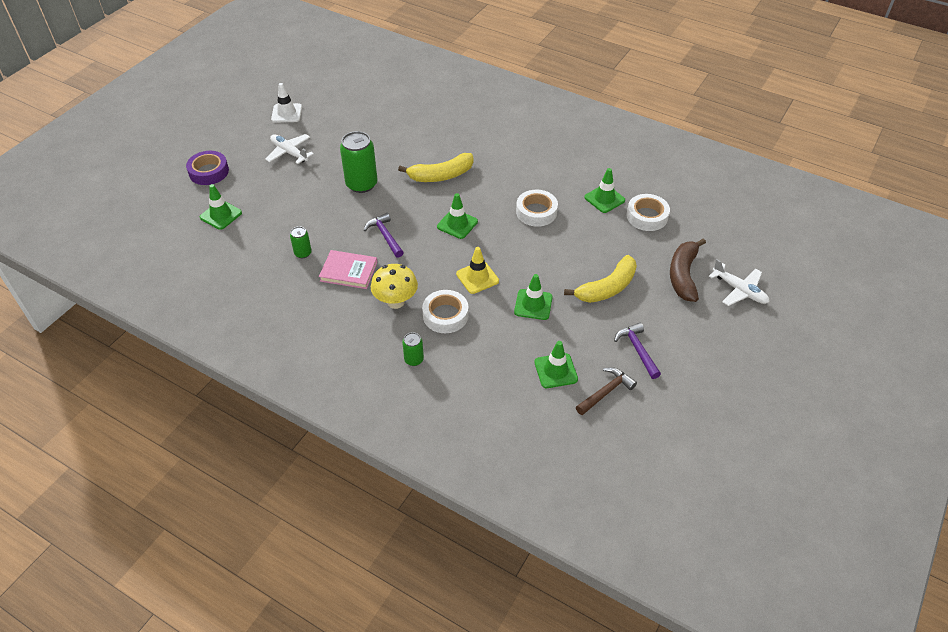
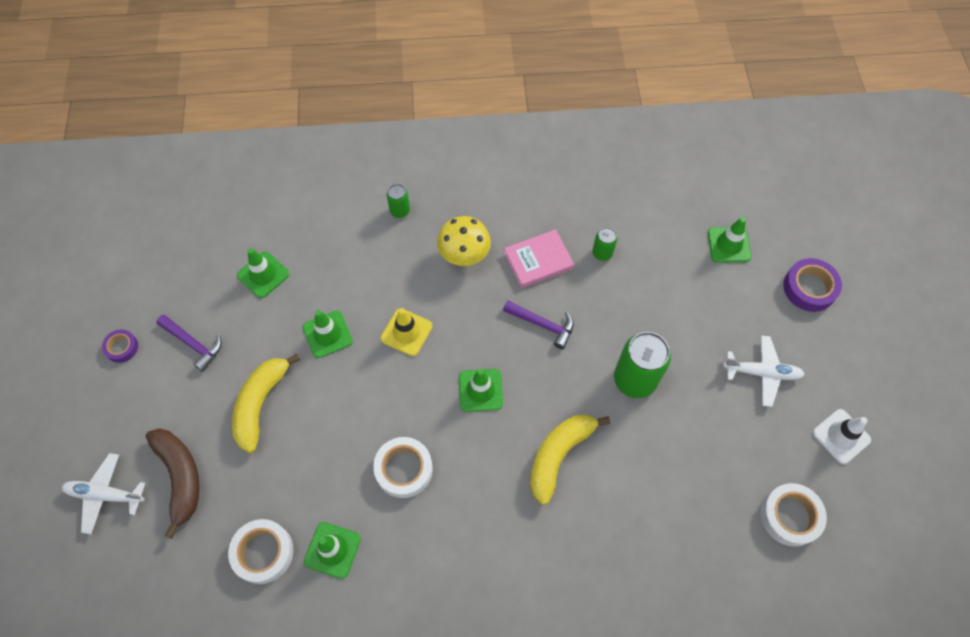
camera: 145 degrees right, 15 degrees up
(445, 315) = (405, 270): white tape -> white tape (790, 516)
(606, 392) = (205, 280): brown hammer -> none
(696, 377) = (122, 347): none -> purple tape

